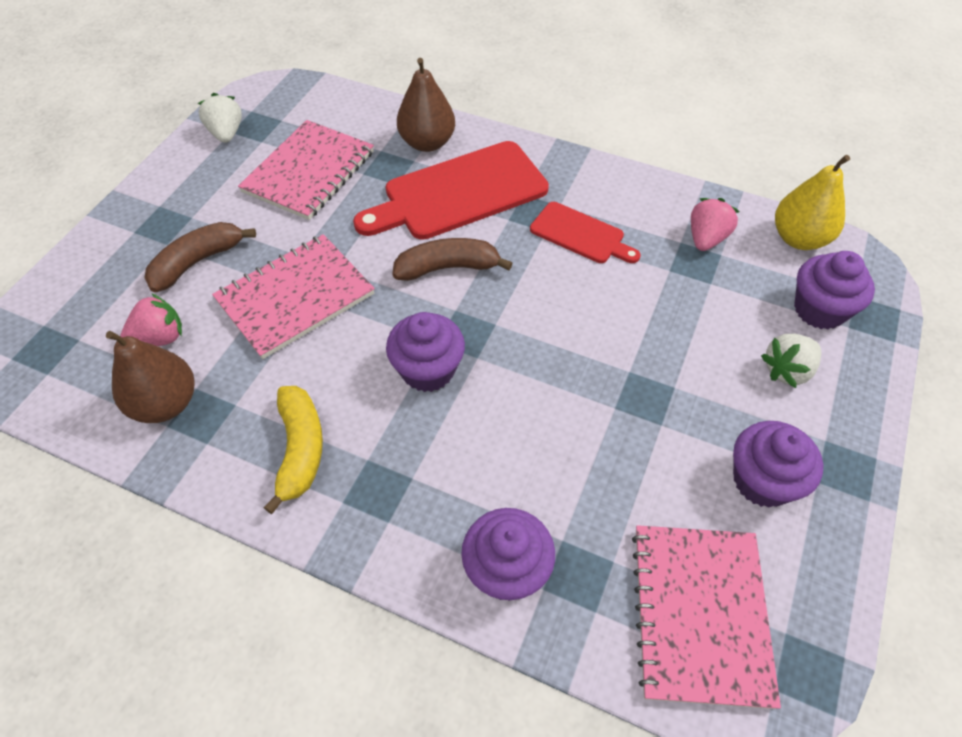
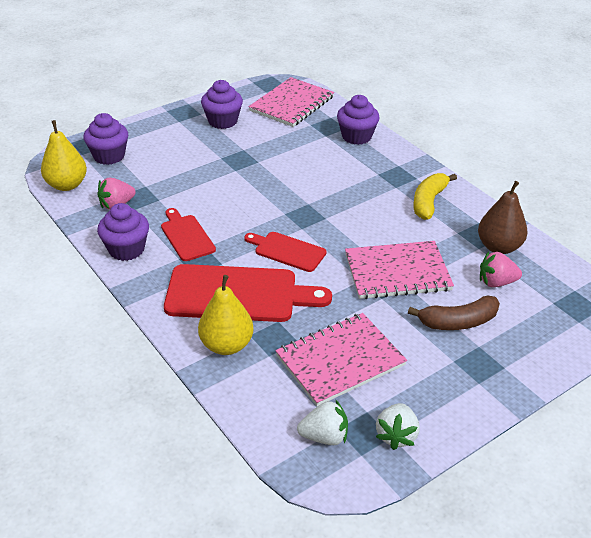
camera: 150 degrees left, 15 degrees down
(427, 143) = (226, 345): brown pear -> yellow pear
(428, 370) = (340, 208): purple cupcake -> purple cupcake (126, 249)
(448, 267) = (287, 251): brown banana -> red cutting board
(787, 370) = (160, 144): white strawberry -> white strawberry (324, 436)

